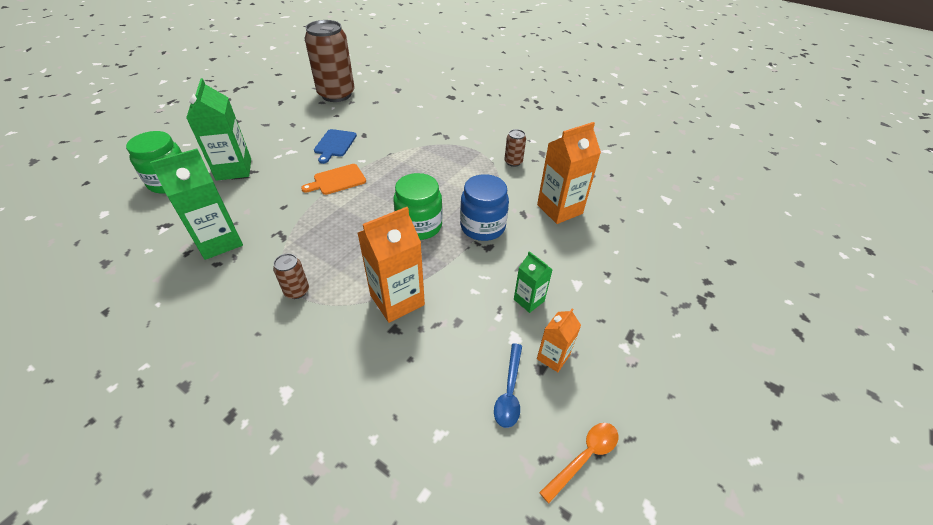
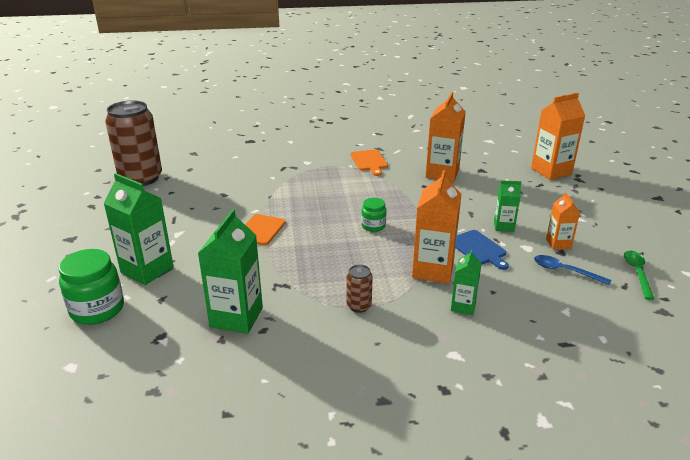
camera: 40 degrees left, 15 degrees down
(334, 144) = (210, 211): blue cutting board -> blue cutting board (478, 249)
(364, 353) = (463, 306): none -> green carton
(419, 226) = (373, 226): green jar -> green jar, size x0.56
(482, 227) = (414, 205): blue jar -> none
(509, 391) = (565, 271): blue spoon -> blue spoon turned 150 degrees clockwise
(513, 162) = (369, 161): brown can -> orange cutting board
(584, 457) = (637, 273): orange spoon -> green spoon
(683, 271) = (551, 171): none -> orange carton

